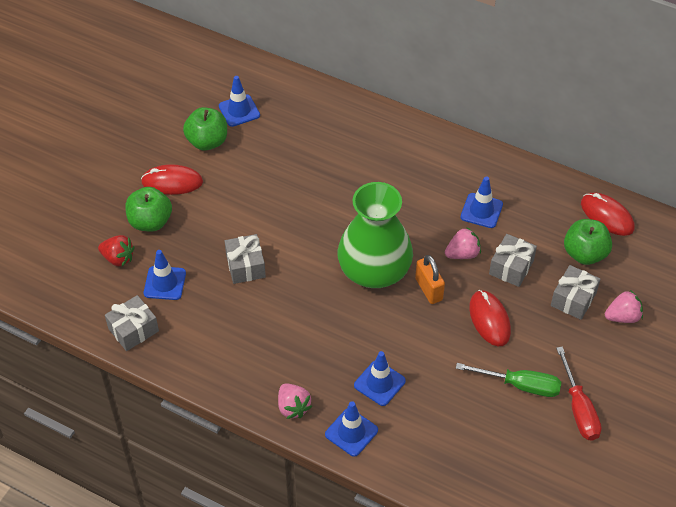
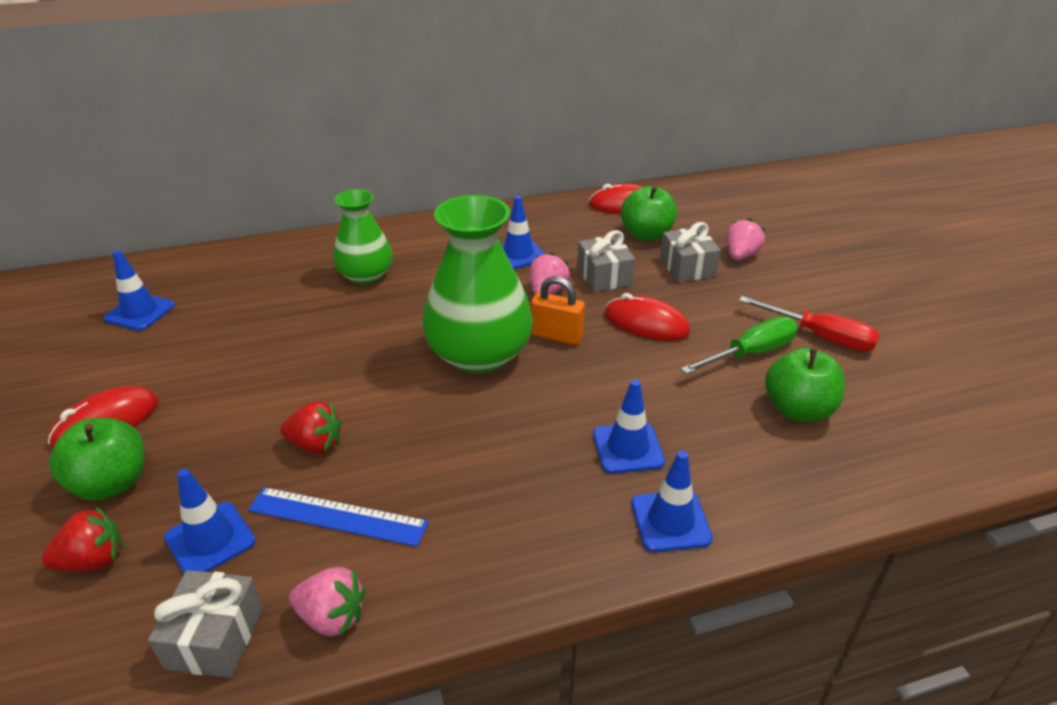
camera: 45 degrees left, 15 degrees down
(207, 141) = (122, 358): green apple -> green apple (798, 409)
(220, 312) = (338, 516): none -> blue ruler
(245, 266) = (316, 444): grey gift -> red strawberry
(293, 407) = (569, 550): pink strawberry -> pink strawberry (332, 617)
(375, 164) = (365, 275): none -> green vase

